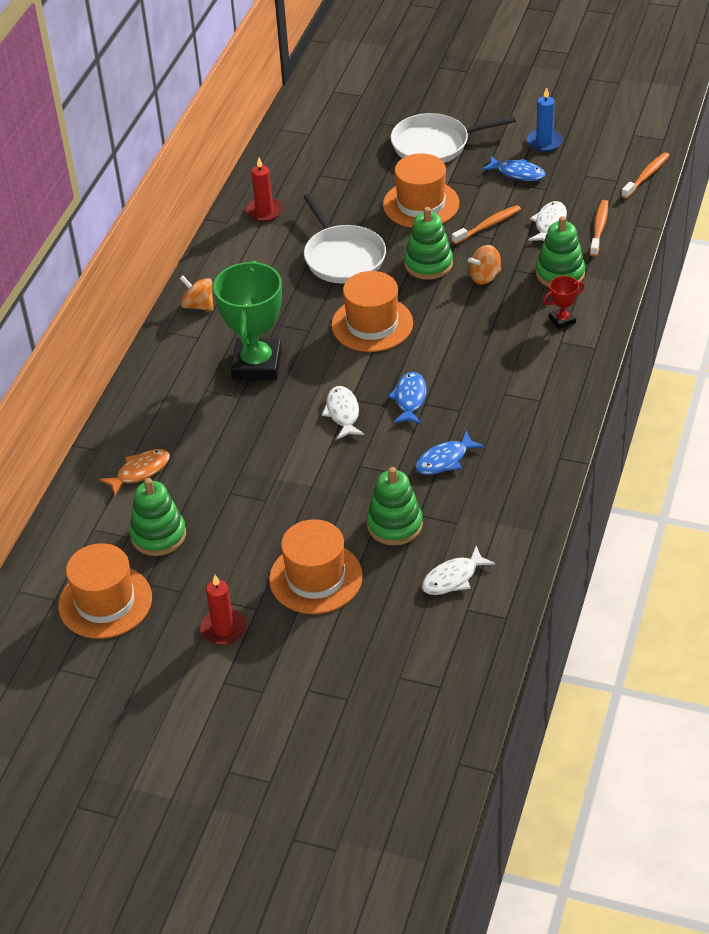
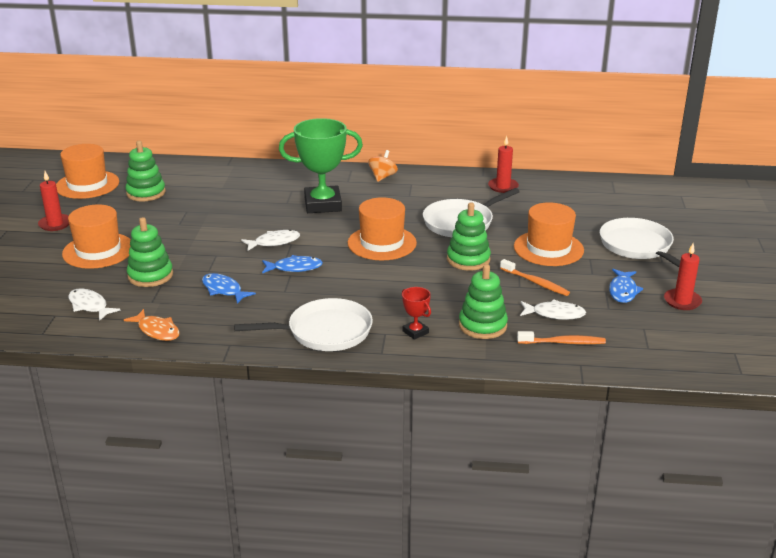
camera: 75 degrees right, 15 degrees down
(140, 471) = (207, 180): orange fish -> orange fish (157, 330)
(485, 277) = (462, 287): orange spinning top -> none
(544, 142) = (682, 301): blue candle -> red candle
(549, 384) = (325, 332): none -> white pan
(646, 176) = (667, 366): orange toothbrush -> none

